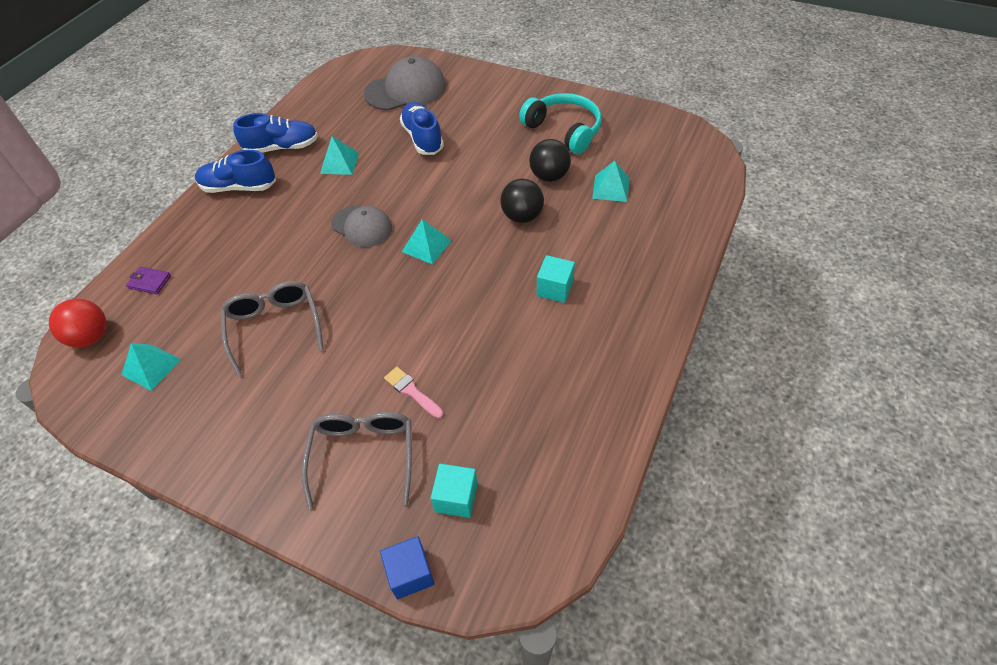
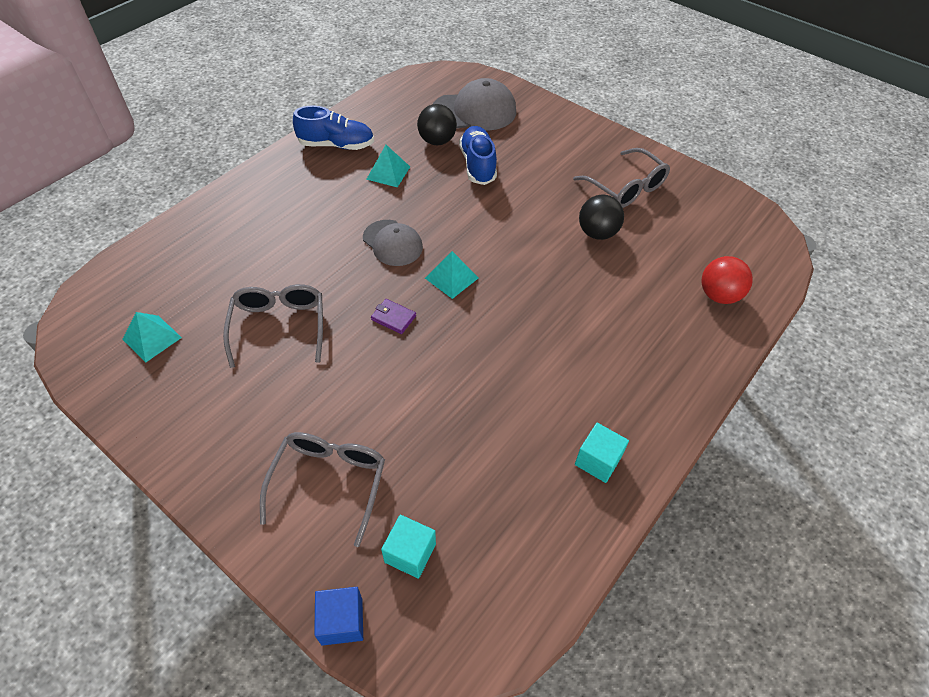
camera: 10 degrees right, 0 degrees up
(91, 337) = (105, 294): red ball -> red ball (718, 295)
(149, 282) = (174, 252): purple wallet -> purple wallet (393, 318)
(239, 187) = (284, 176): blue shoe -> none
(412, 391) = (395, 428): pink brush -> none
(522, 216) = (557, 269): black ball -> black ball (437, 141)
(554, 288) = (571, 354): turquoise cube -> turquoise cube (598, 460)
(564, 130) = (625, 187): turquoise headphones -> grey glasses
(611, 188) = (659, 260): turquoise pyramid -> none

